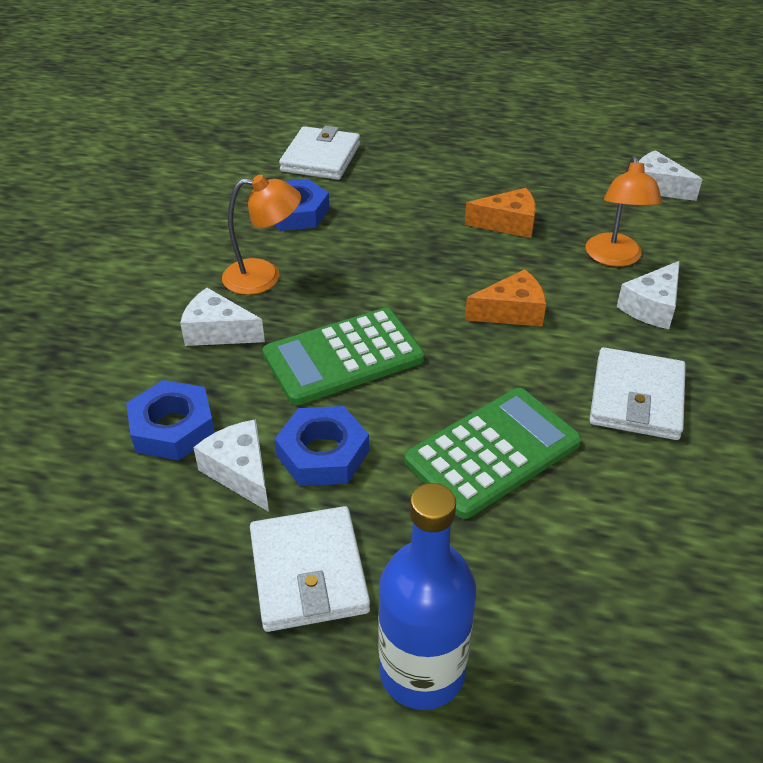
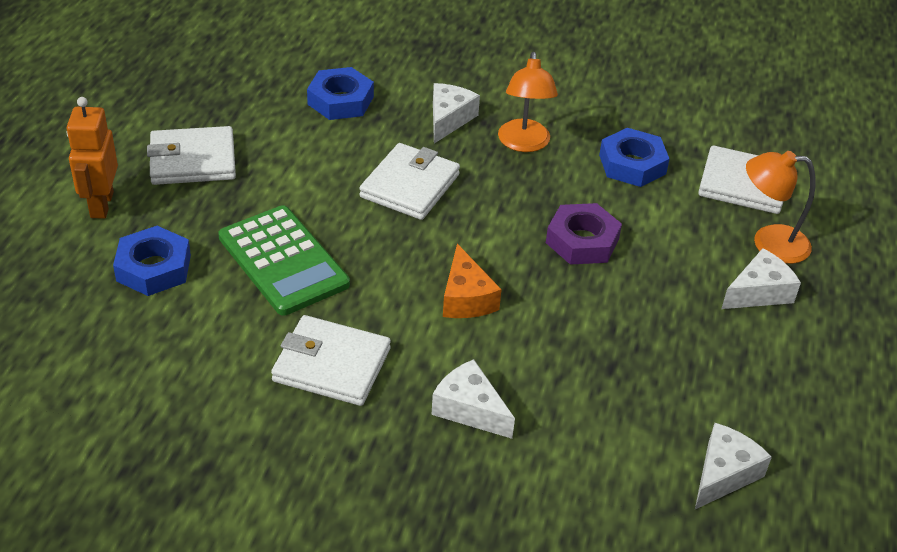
camera: 90 degrees right, 0 degrees up
(240, 472) = (290, 131): white cheese -> white cheese (759, 292)
(322, 453) = (300, 170): blue nut -> blue nut (154, 268)
(343, 357) = (410, 186): green calculator -> white wallet
(413, 243) = (582, 241): none -> purple nut
(422, 672) = (101, 205): blue bottle -> orange robot
(508, 223) = (624, 317): orange cheese -> none
(614, 258) = (559, 396): orange lamp -> orange lamp (769, 243)

